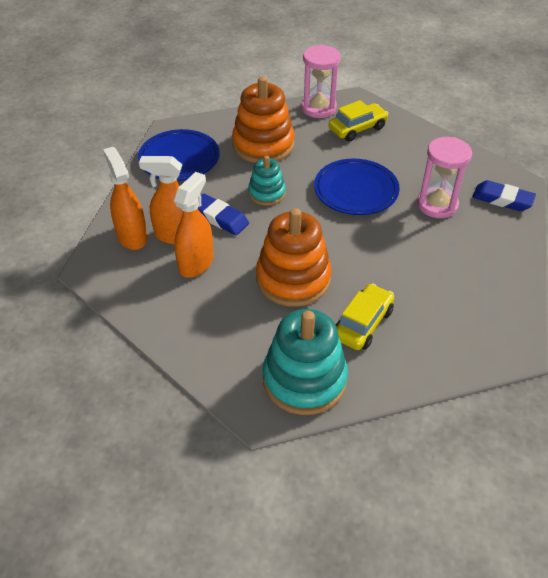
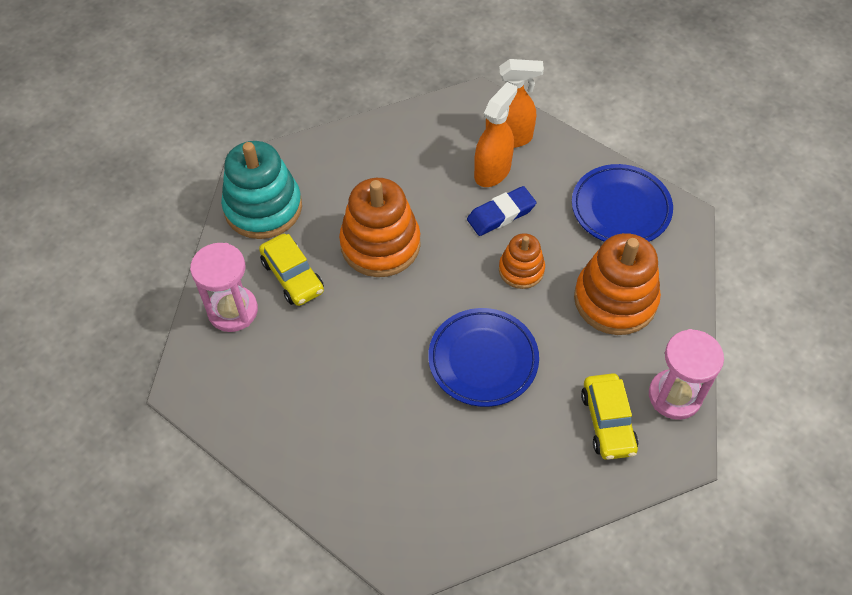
camera: 115 degrees right, 10 degrees up
(196, 263) = (445, 176): orange spray bottle -> none
(266, 193) = (521, 270): turquoise stacking toy -> orange stacking toy
(437, 205) = (416, 435): pink hourglass -> pink hourglass (233, 310)
(502, 199) = (387, 519): blue eraser -> none

